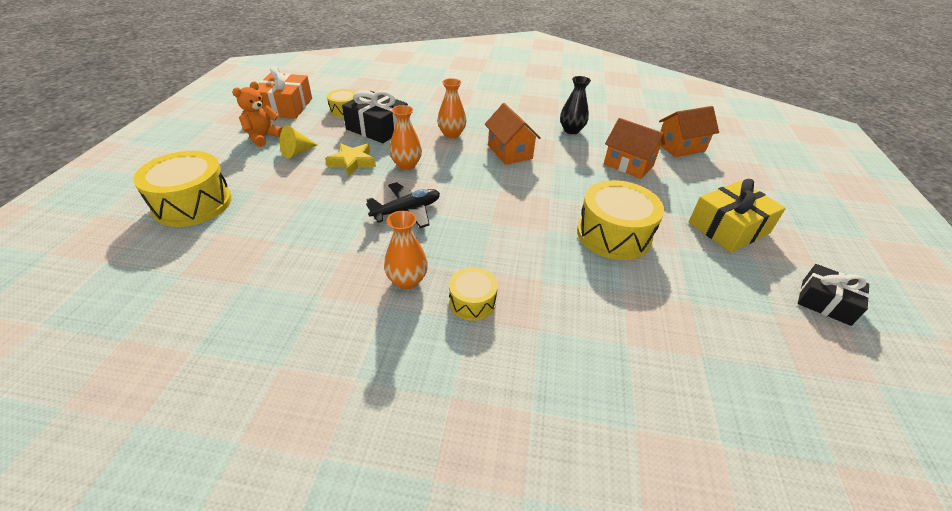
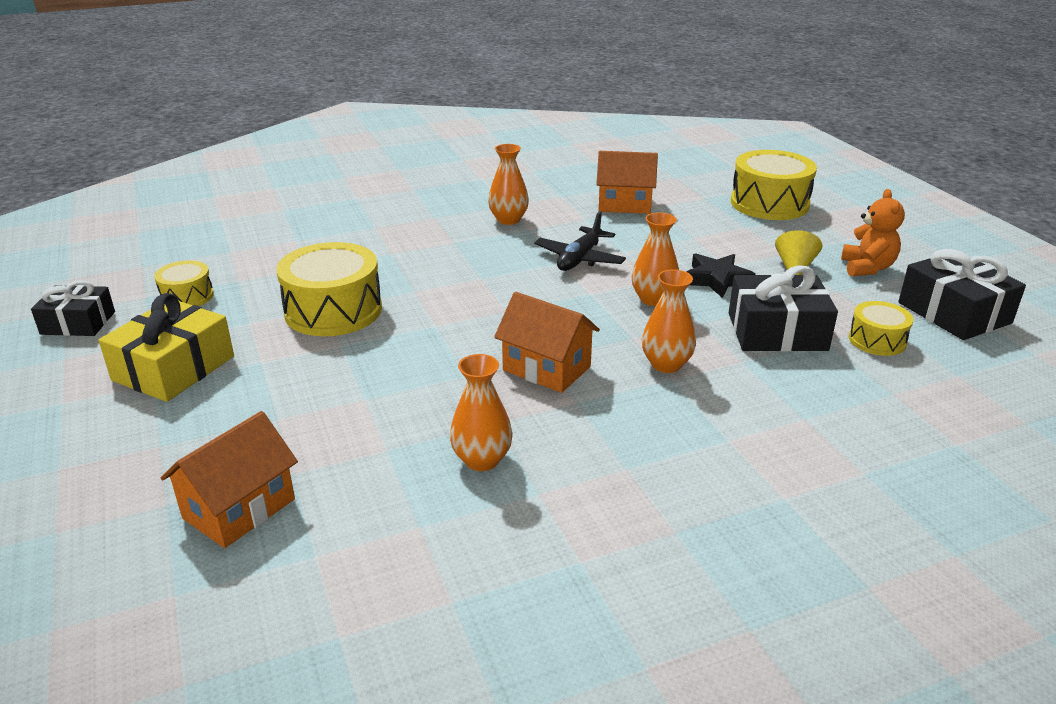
camera: 150 degrees right, 10 degrees down
(285, 107) = (954, 313): orange gift -> black gift
(352, 162) = (716, 280): yellow star -> black star
(472, 302) = (441, 225): yellow drum -> yellow drum (187, 296)
(571, 130) = (482, 460): black vase -> orange vase
(628, 165) = (341, 419): orange house -> orange house (624, 204)

